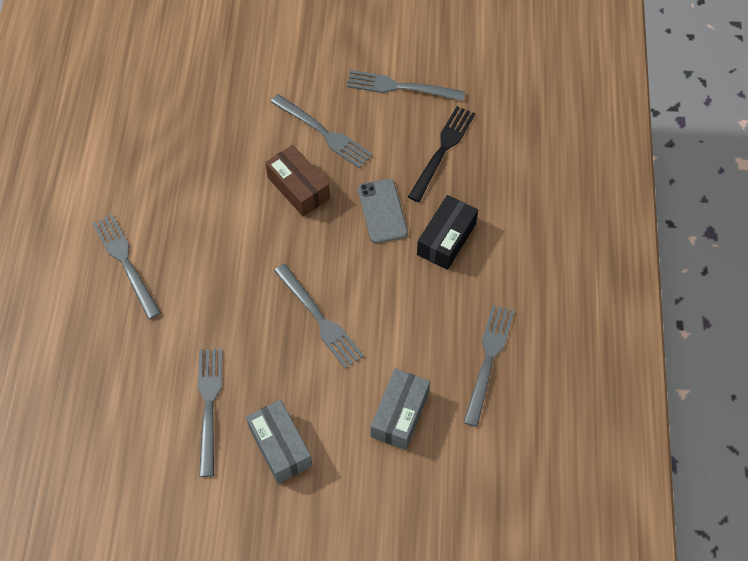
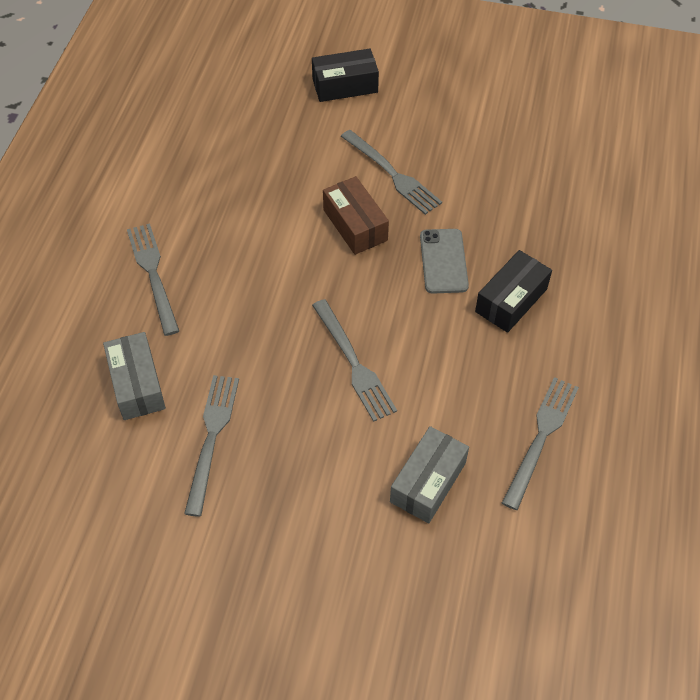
camera: 10 degrees right, 5 degrees down
(265, 49) = (345, 85): none -> black box
(280, 446) = (283, 496): grey box -> grey box (137, 384)
(400, 87) = (483, 140): grey fork -> none
(442, 150) = (520, 209): black fork -> none

